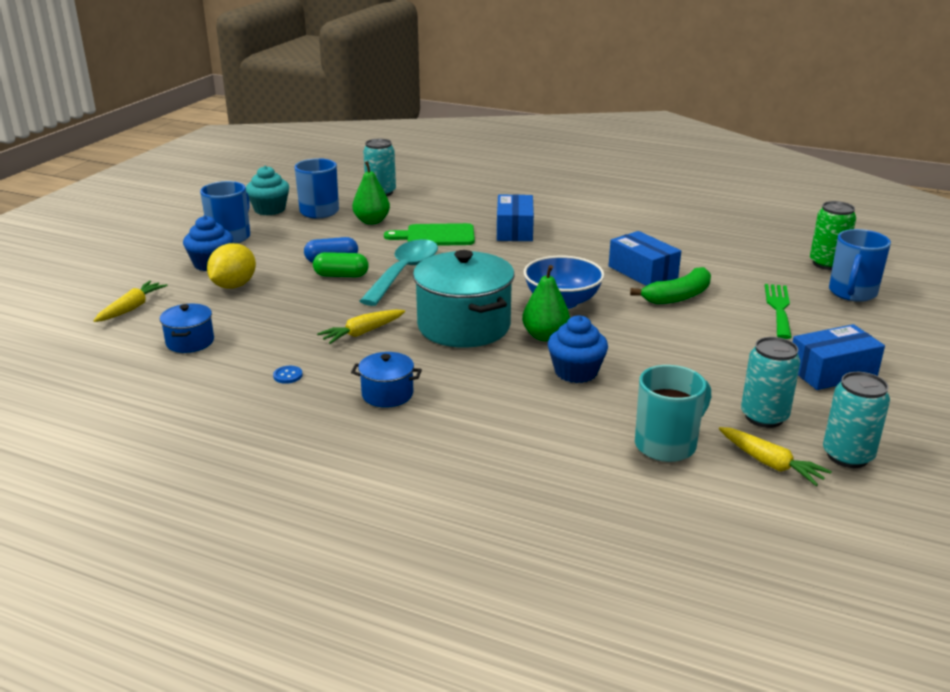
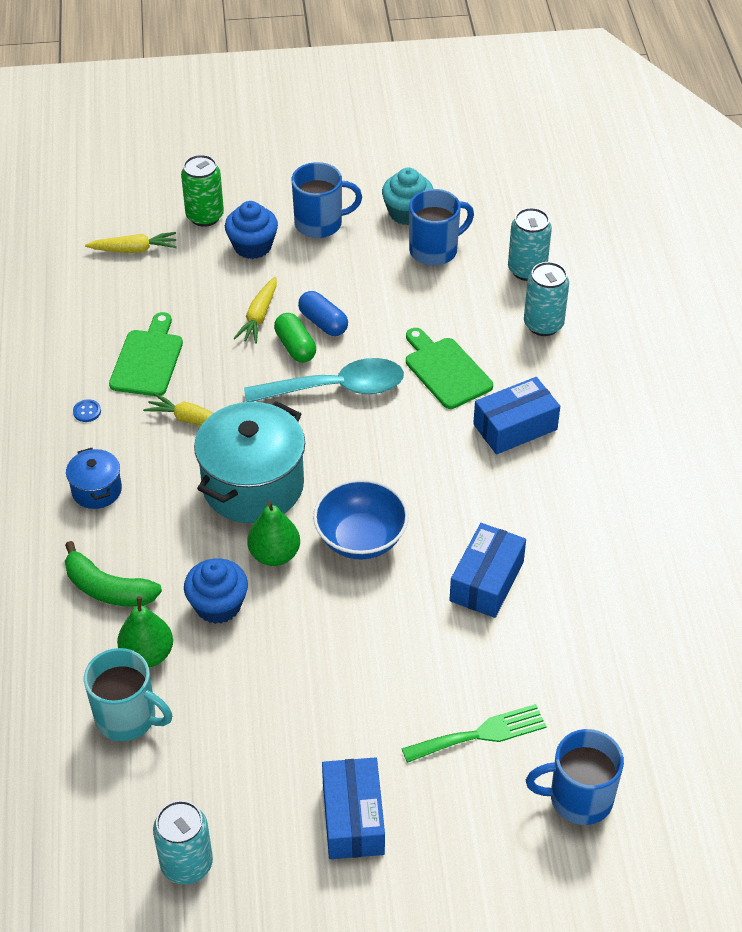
camera: 60 degrees right, 20 degrees up
(190, 342) = (102, 320): blue pot -> none
(234, 286) = (220, 286): yellow lemon -> none
(267, 334) = (148, 360): none -> green cutting board
(372, 221) = (441, 303): green pear -> green pear (147, 654)
(678, 296) = (444, 633): green banana -> green banana (108, 589)
(764, 417) = (221, 780): turquoise can -> turquoise can (543, 324)
(770, 463) = (139, 805): yellow carrot -> yellow carrot (259, 316)
(827, 264) = (652, 754): green can -> green can (205, 216)
(832, 372) = (353, 818): blue box -> blue box turned 45 degrees clockwise

